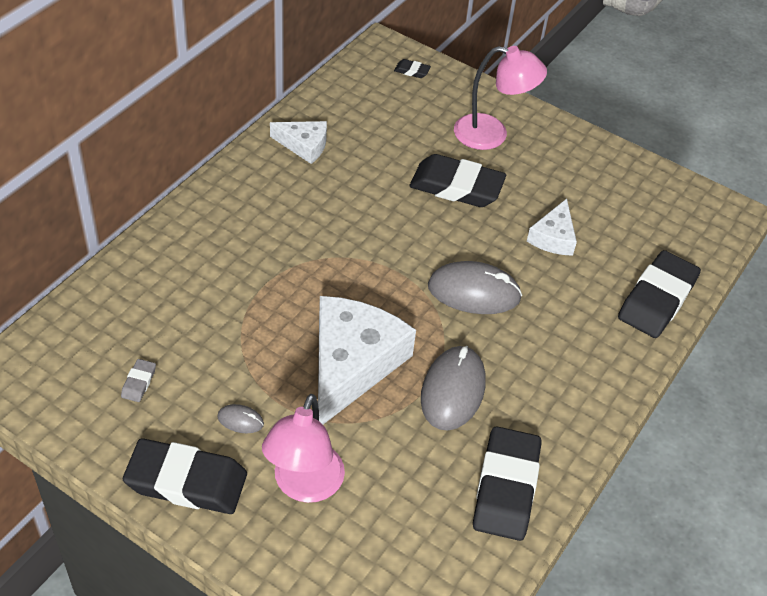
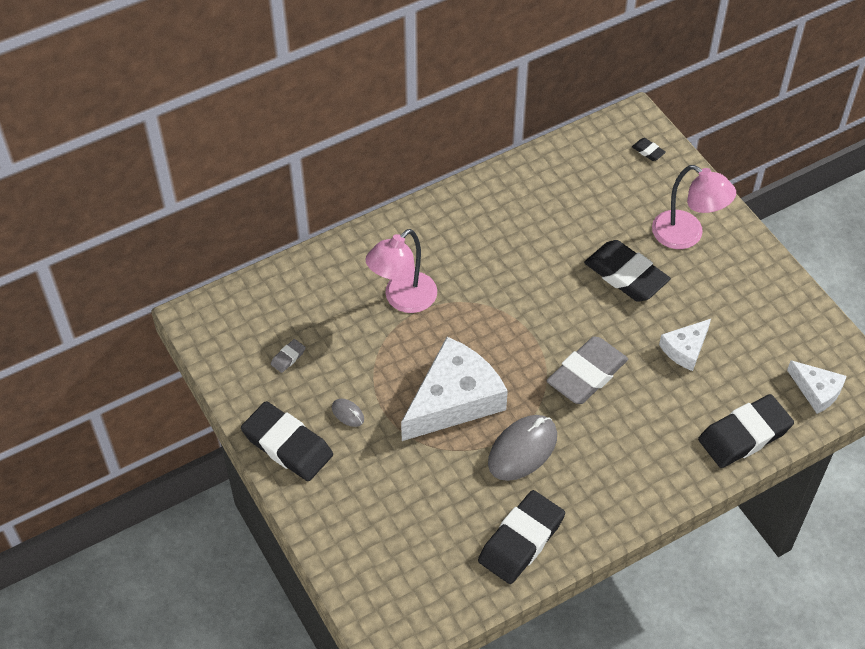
camera: 30 degrees right, 5 degrees up
(304, 145) = (514, 196): white cheese -> white cheese (816, 390)
(304, 486) = (369, 480): pink lamp -> pink lamp (403, 299)
(474, 292) = (586, 374): grey mouse -> grey eraser

